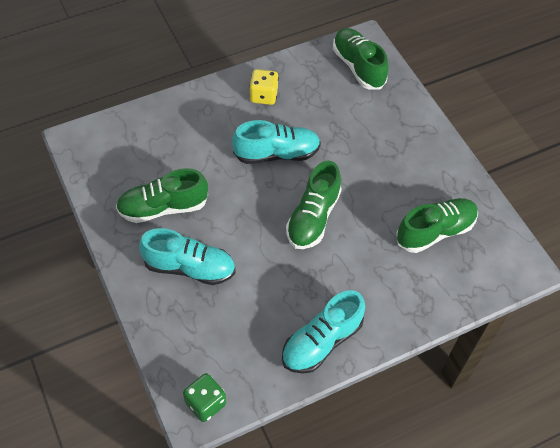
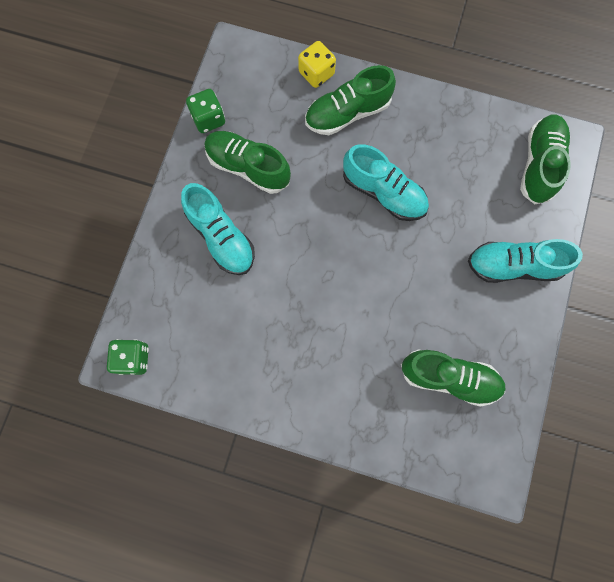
camera: 45 degrees right, 20 degrees up
(100, 198) = (208, 119): none -> green dice
(263, 96) = (424, 127): yellow dice -> yellow dice (316, 73)
(313, 217) = (357, 276): green shoe -> green shoe (347, 113)
(321, 342) = (262, 388): turquoise shoe -> turquoise shoe (513, 265)

